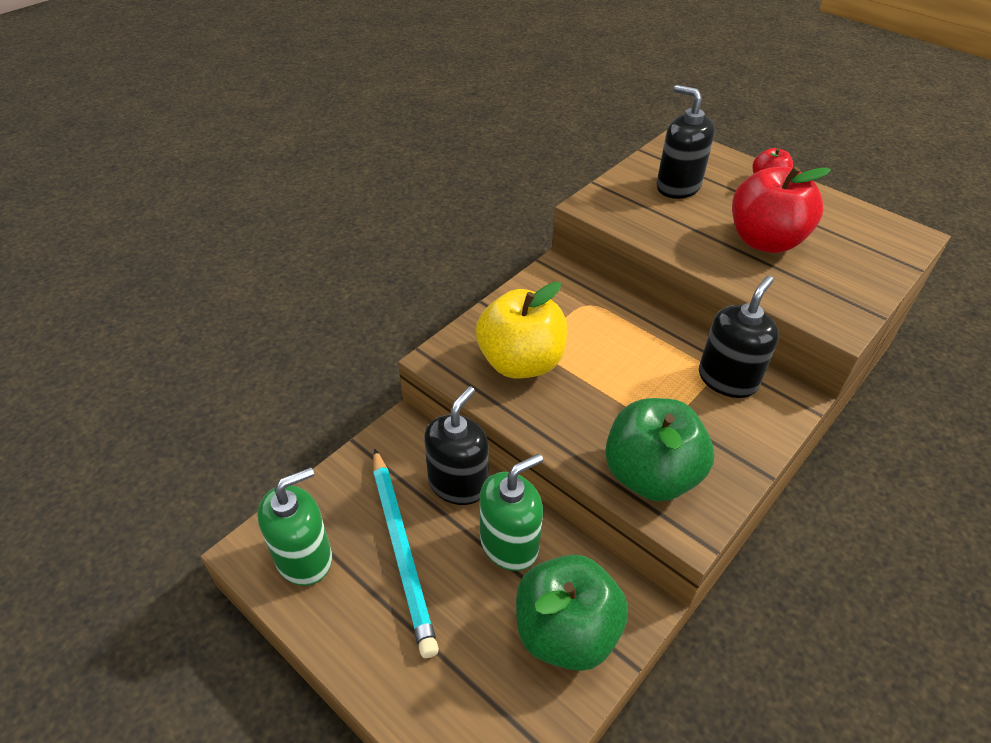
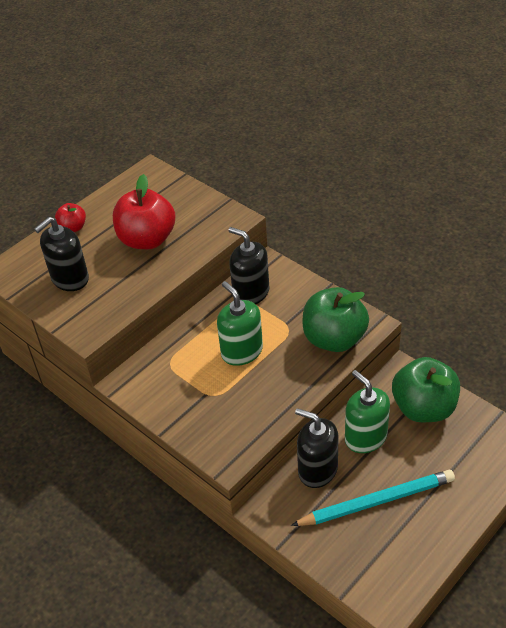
camera: 85 degrees left, 0 degrees up
(304, 558) = (389, 565): green soap dispenser -> green soap dispenser (242, 351)
(521, 362) = (232, 407): yellow apple -> none

